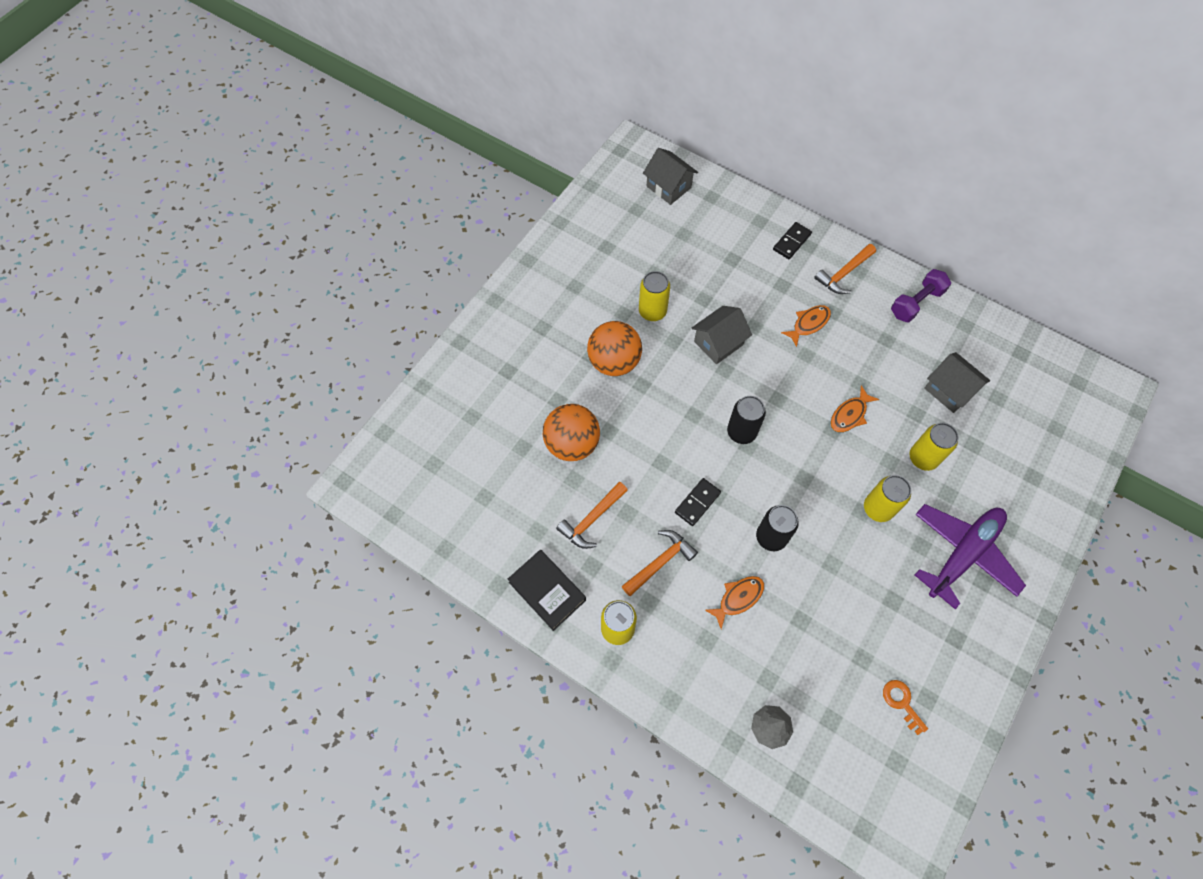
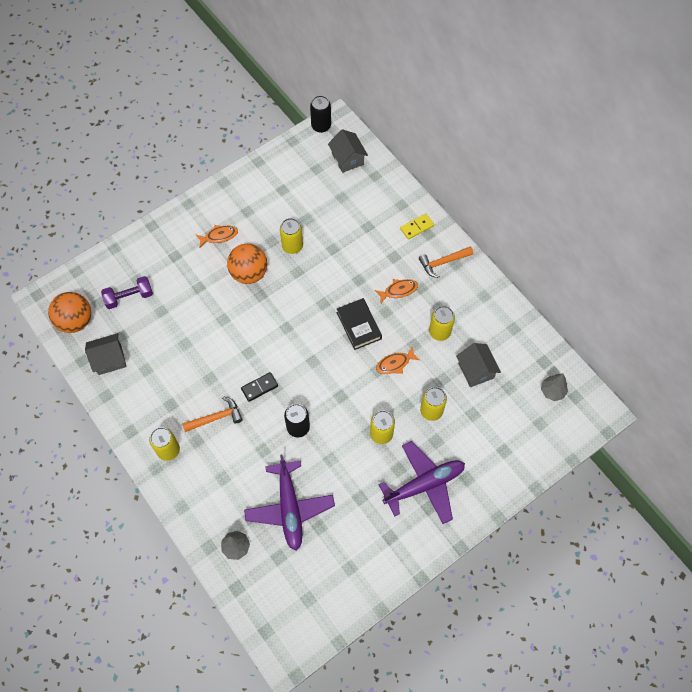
camera: 20 degrees right, 0 degrees up
(547, 591) = (134, 410): black book -> black book (359, 325)
(572, 444) = (194, 320): orange ball -> orange ball (75, 321)
(592, 519) = (184, 374): orange hammer -> none
(718, 343) = (327, 283): grey house -> grey house (109, 359)
(738, 598) = (256, 459): orange fish -> orange fish (219, 236)
(741, 432) = (313, 350): black can -> black can (321, 126)
(791, 242) = (417, 227): black domino -> yellow domino
(813, 648) = (289, 508): none -> purple plane
(883, 358) = (439, 332): none -> yellow can
(901, 703) = (331, 564): orange key -> none
(916, 303) = (485, 300): purple dumbbell -> purple dumbbell (129, 297)
(1050, 385) = (552, 391): none -> grey tree

